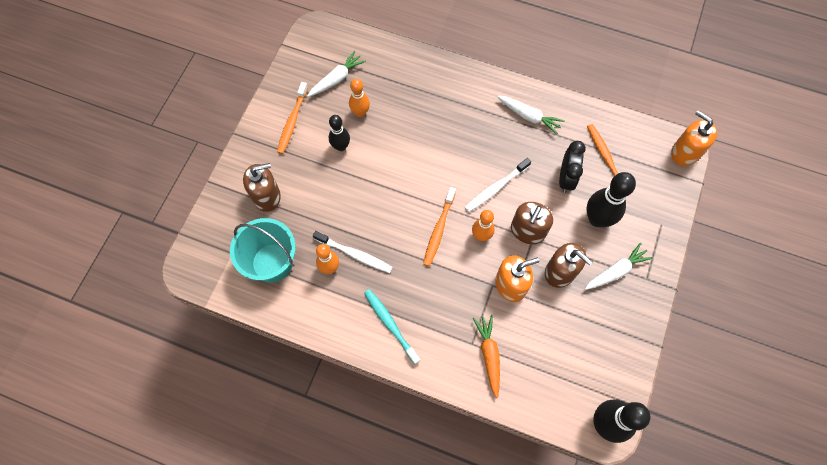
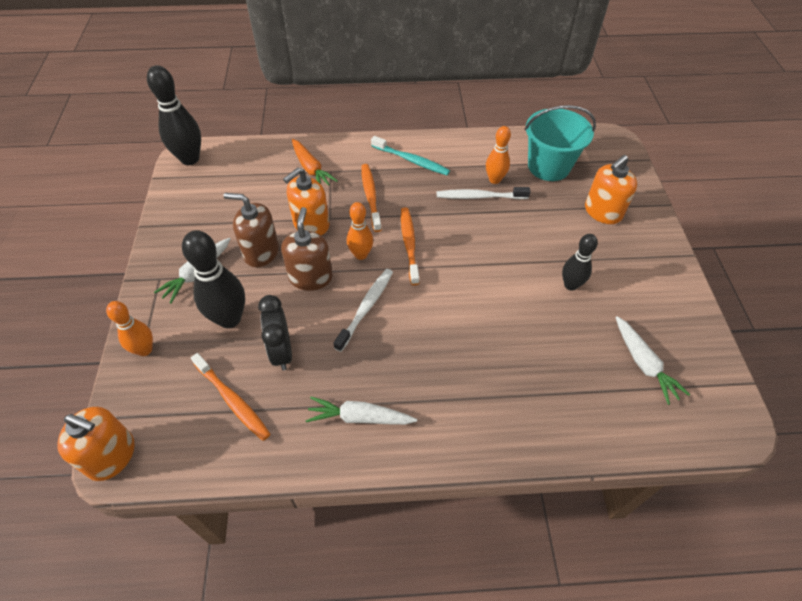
camera: 155 degrees right, 15 degrees down
(267, 196) = (602, 212): brown soap dispenser -> orange soap dispenser
(292, 121) = (646, 290): orange toothbrush -> orange toothbrush (370, 196)
(337, 79) = (643, 364): white carrot -> white carrot turned 45 degrees counterclockwise
(360, 112) = (580, 332): orange bowling pin -> orange bowling pin (145, 350)

